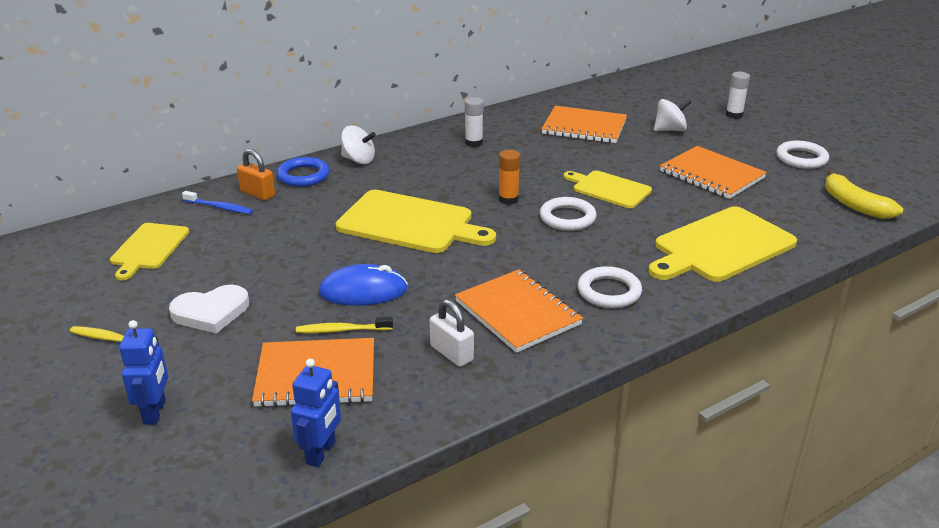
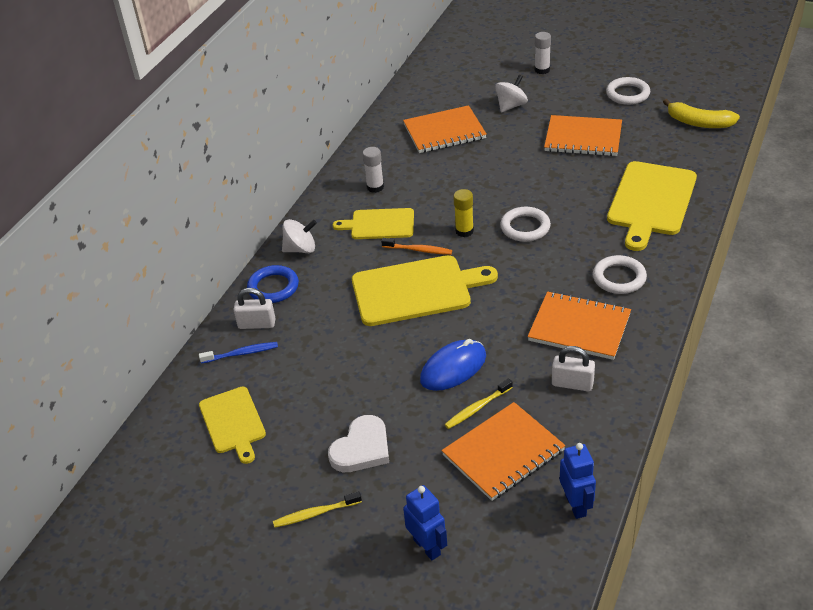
camera: 30 degrees left, 10 degrees up
(257, 194) = (257, 324): orange padlock -> white padlock
(451, 197) = (418, 250): none -> orange toothbrush
(508, 199) = (464, 231): orange glue stick -> yellow glue stick
(609, 189) = (526, 185): yellow cutting board -> yellow cutting board (379, 224)

